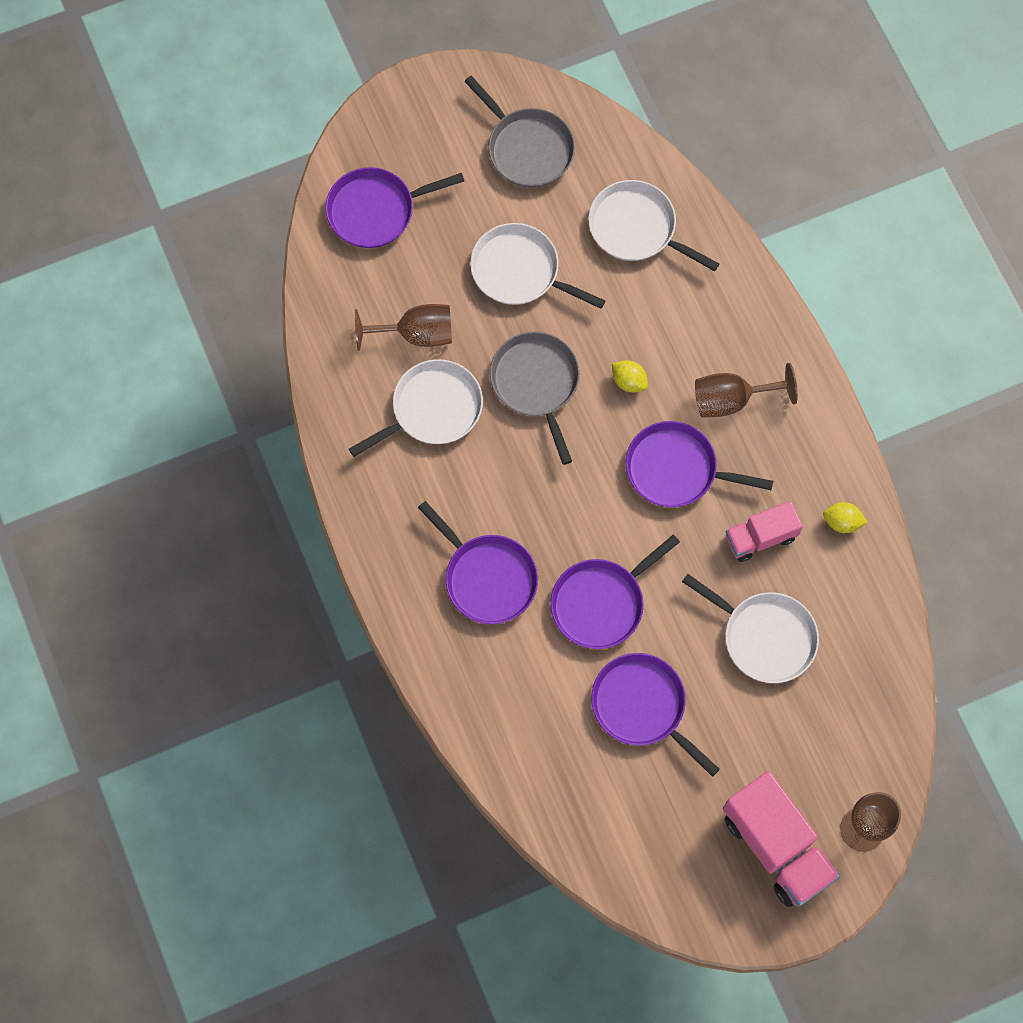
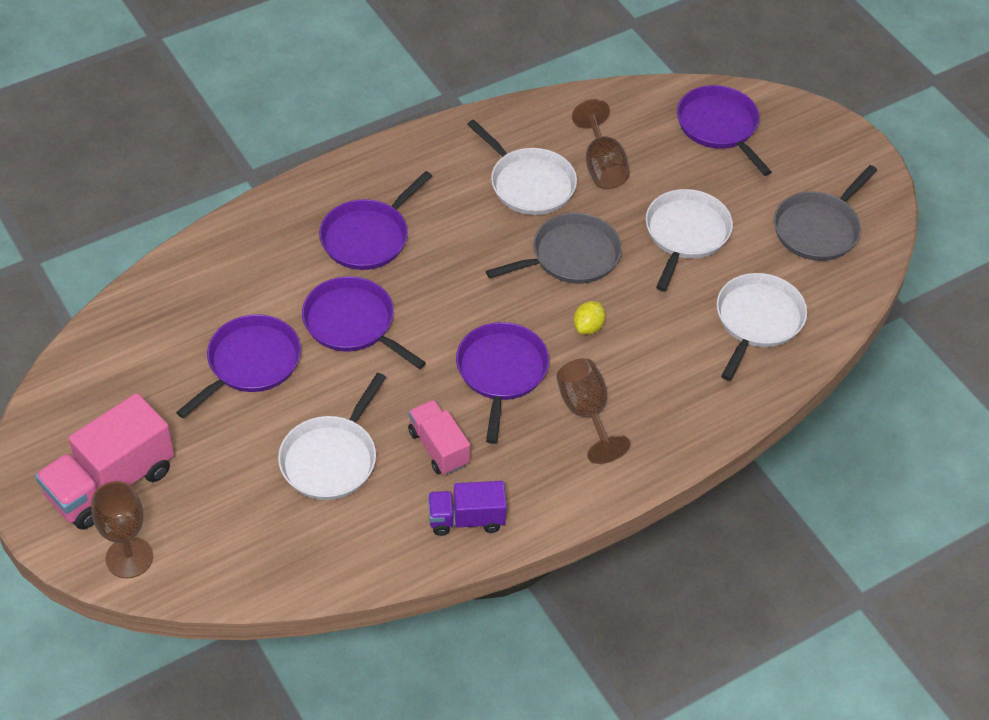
camera: 80 degrees right, 20 degrees down
(842, 522) = (466, 519): yellow lemon -> purple truck

